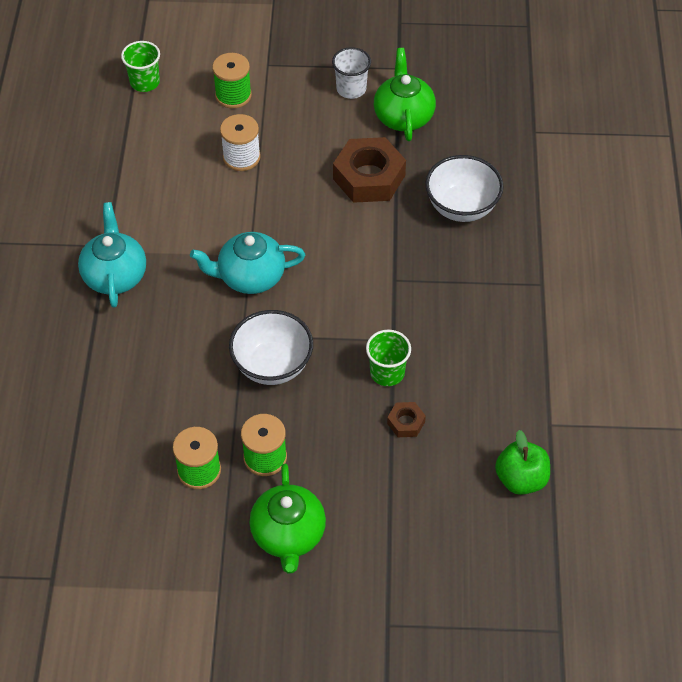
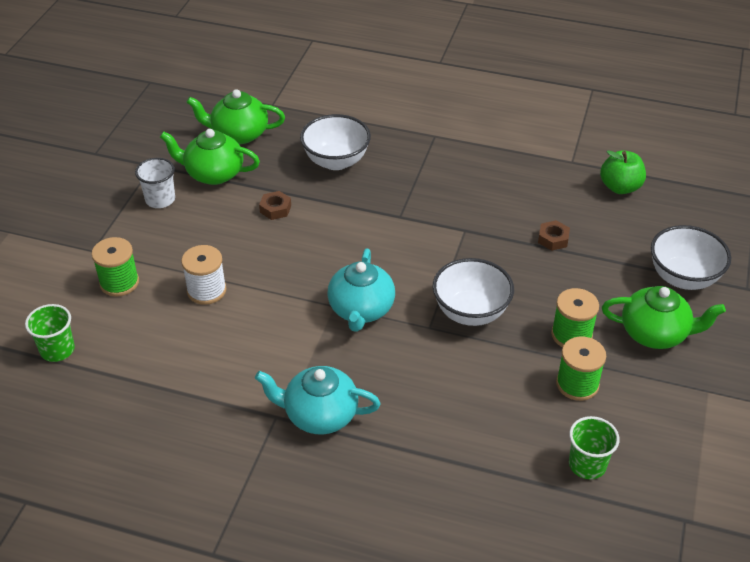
camera: 75 degrees left, 10 degrees down
(369, 177) = (275, 209): brown nut -> brown nut, size x0.47
(384, 557) = (683, 278): none -> white bowl
(387, 373) = (499, 240): green cup -> green cup (587, 465)
(473, 118) = (239, 134): none -> green teapot

